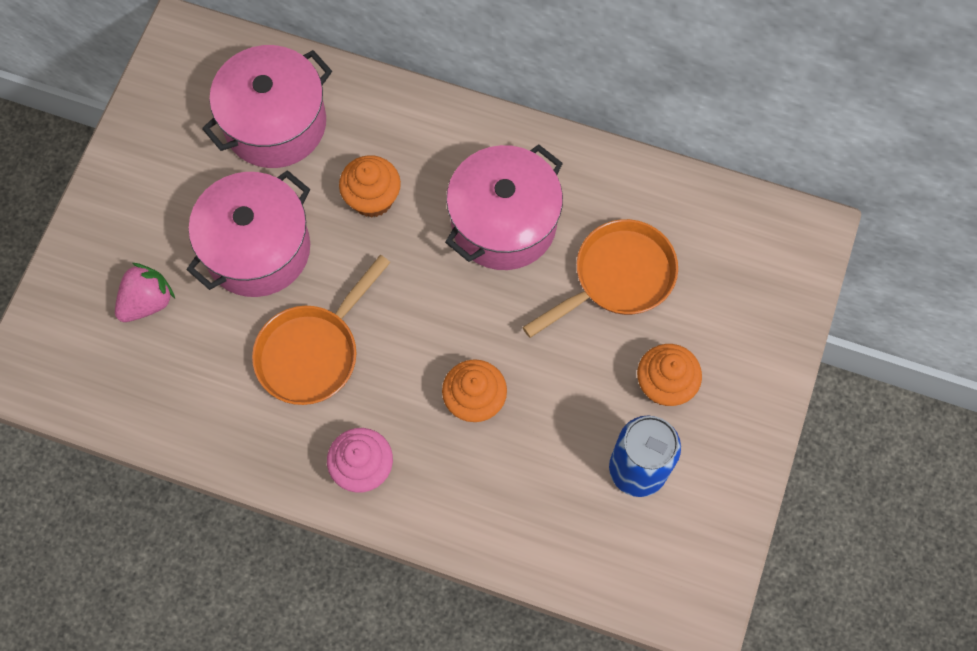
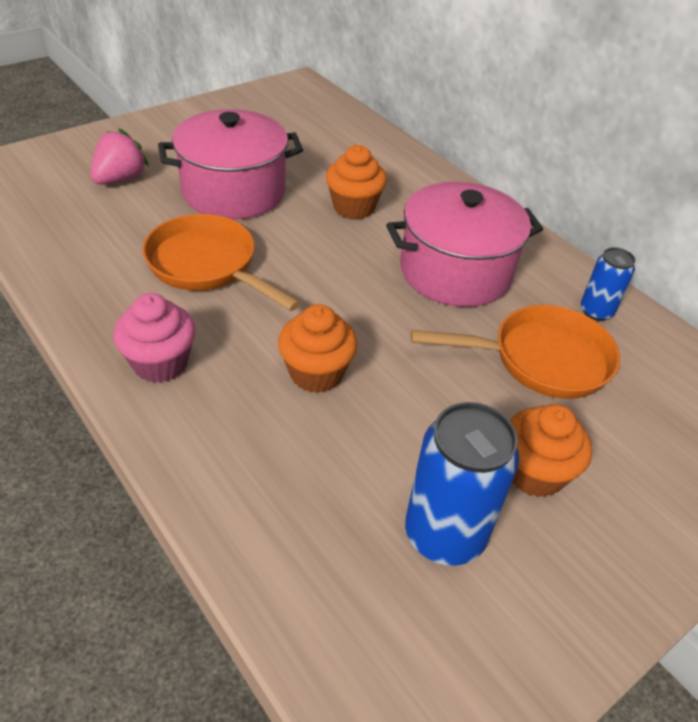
camera: 30 degrees right, 25 degrees down
(147, 301) = (120, 179): pink strawberry -> pink strawberry turned 45 degrees counterclockwise
(275, 123) = (320, 142): pink pot -> none
(313, 352) = (208, 266): orange pan -> orange pan turned 60 degrees clockwise
(631, 196) = (596, 311): none -> blue can

